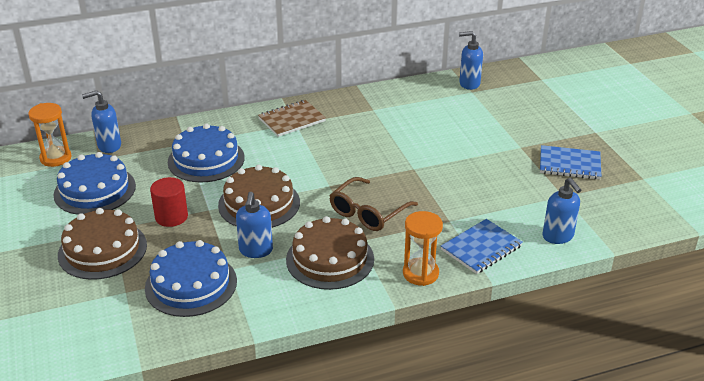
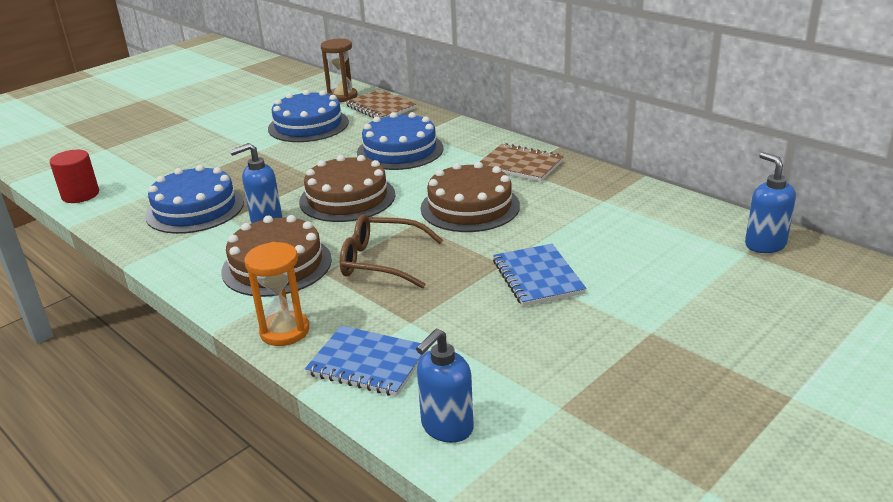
camera: 65 degrees right, 5 degrees down
(56, 158) = (342, 96): orange hourglass -> brown hourglass
(102, 250) = (224, 157): brown cake -> brown cake (470, 207)
(109, 146) = (380, 107): blue soap dispenser -> brown notebook
(171, 217) = (292, 167): red cylinder -> red cylinder (80, 195)
(569, 164) = (656, 392): blue notebook -> blue notebook (537, 277)

